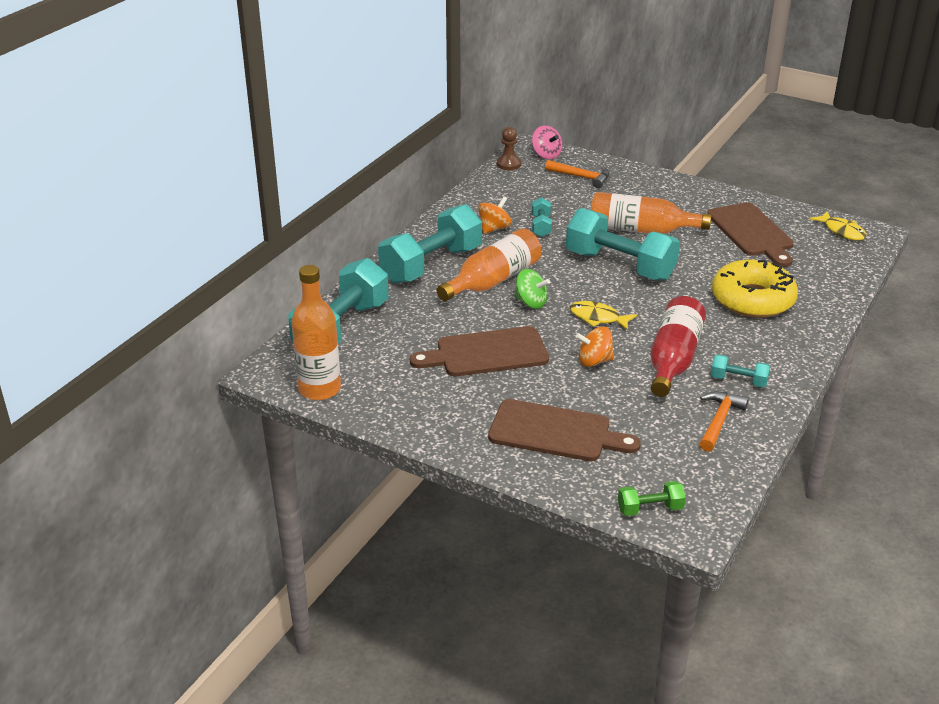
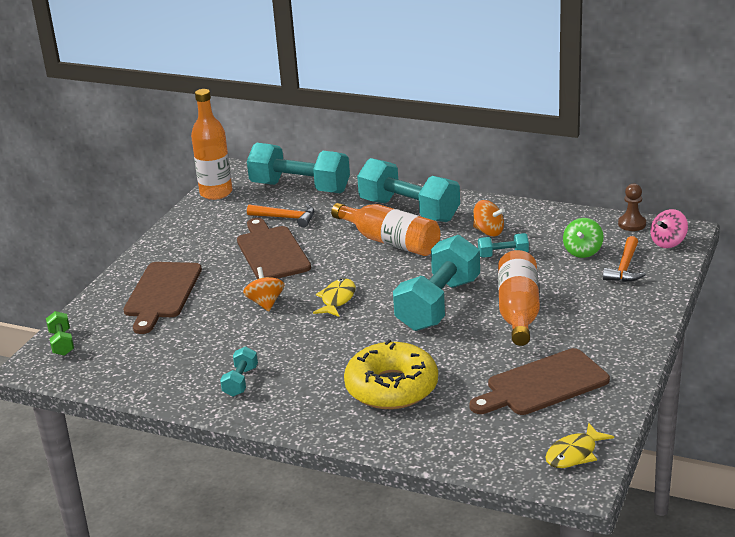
camera: 85 degrees right, 5 degrees down
(531, 302) = (356, 264): green spinning top -> green spinning top (582, 251)
(673, 359) = (272, 344): red bottle -> none
(719, 421) = (177, 372): orange hammer -> orange hammer (286, 218)

